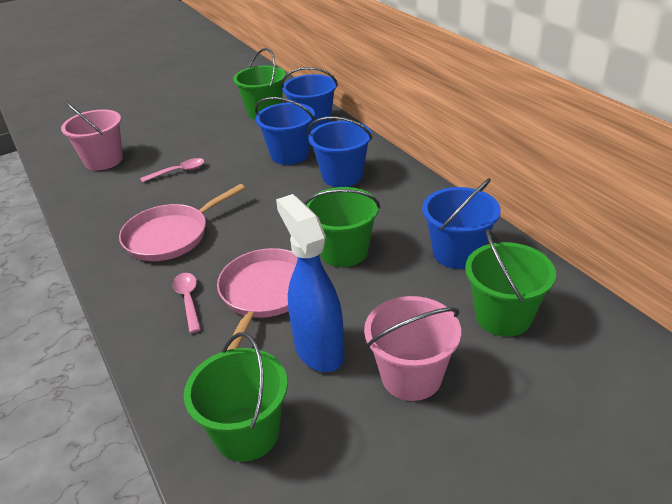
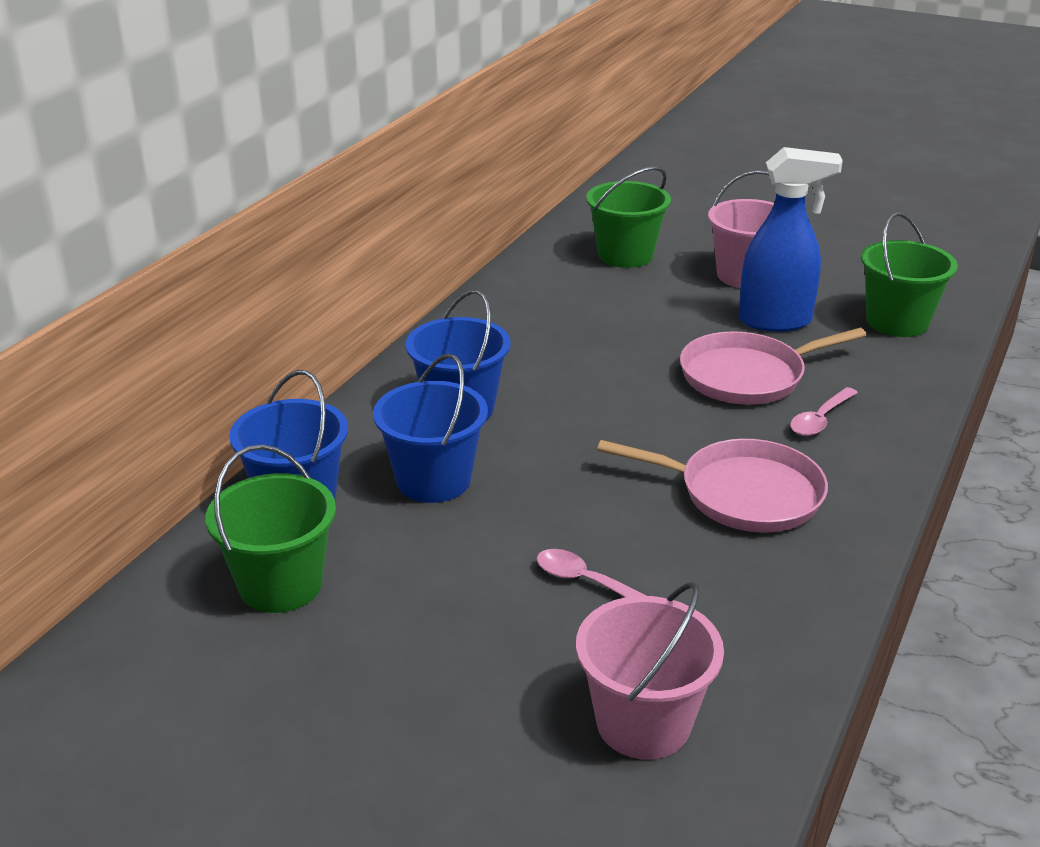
camera: 125 degrees left, 5 degrees down
(318, 350) = (775, 321): blue spray bottle -> blue spray bottle turned 120 degrees counterclockwise
(344, 251) = (624, 354): green bucket -> none
(457, 253) = (555, 292): blue bucket -> none

